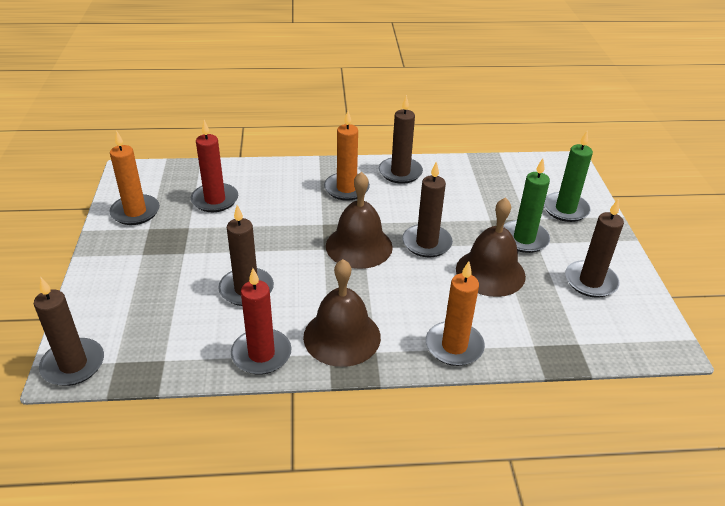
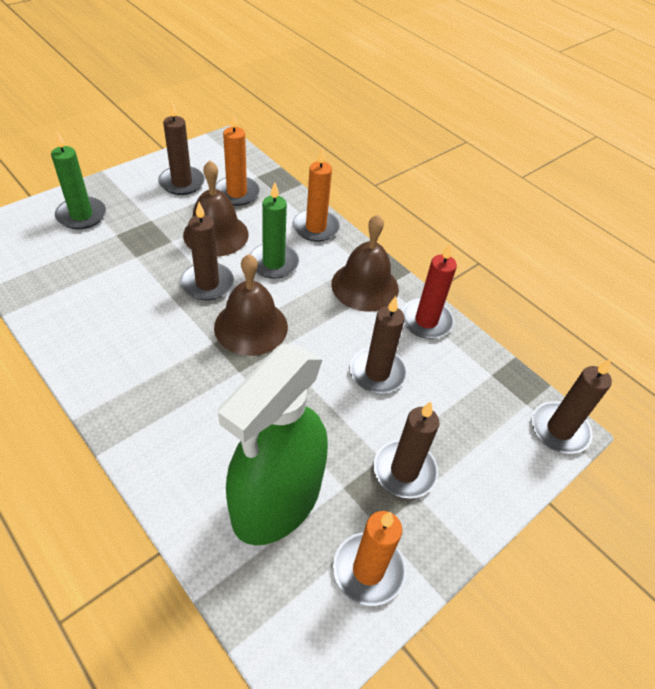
camera: 130 degrees left, 10 degrees up
(215, 200) = (277, 500): red candle -> green spray bottle
(346, 188) = (158, 385): orange candle -> orange candle (237, 193)
(400, 172) = (89, 353): brown candle -> brown candle (404, 471)
(524, 239) = (151, 228): green candle -> green candle (273, 263)

